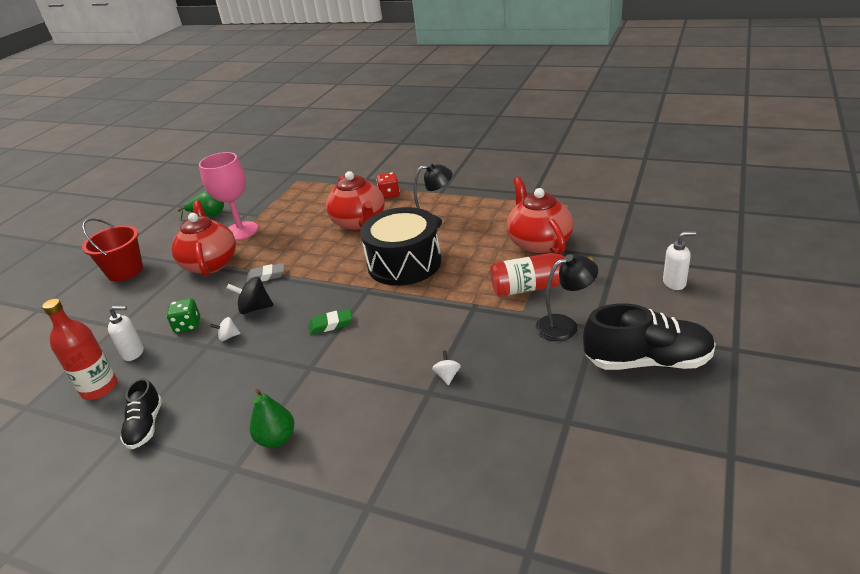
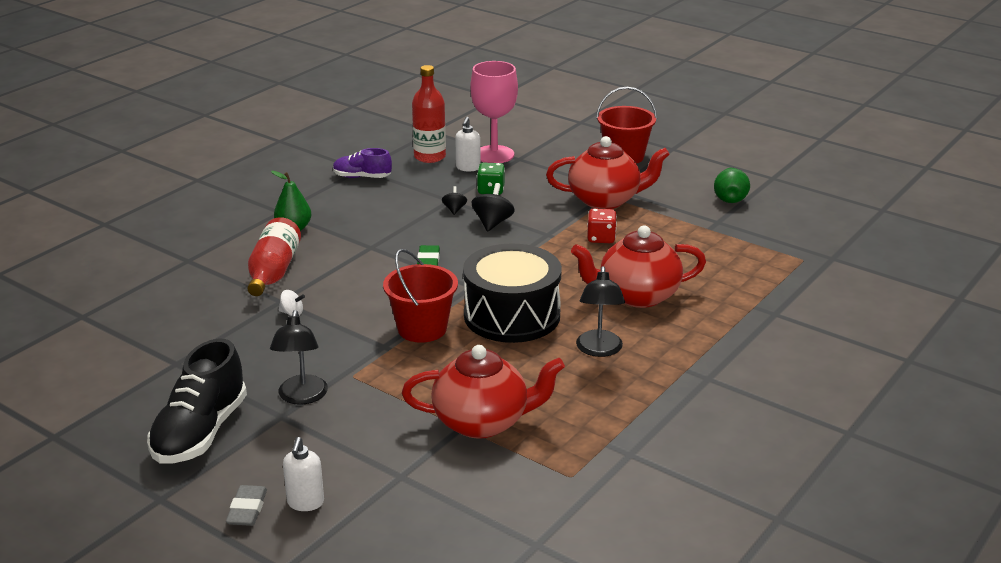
camera: 100 degrees right, 5 degrees down
(145, 426) = (362, 177): black shoe -> purple shoe
(228, 337) = (454, 209): white spinning top -> black spinning top
(241, 231) = (671, 217): pink goblet -> pink goblet (494, 154)
(266, 276) = (552, 230): grey eraser -> grey eraser (247, 509)
(389, 194) = (709, 327): red dice -> red dice (601, 238)
(440, 297) = (422, 329): none -> red bucket
(536, 286) = (388, 396): red bottle -> red bottle (273, 272)

